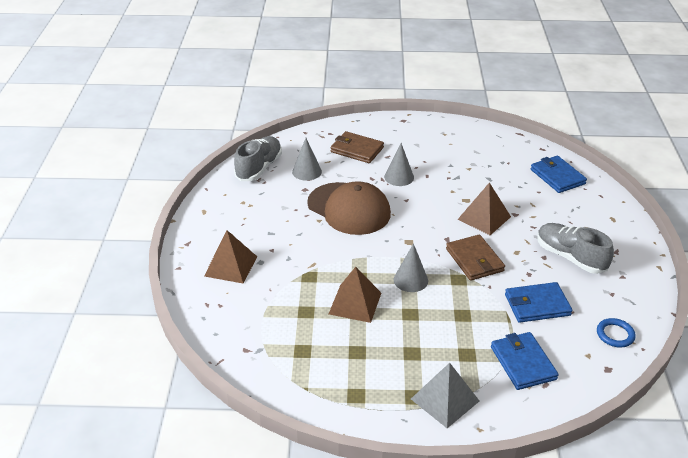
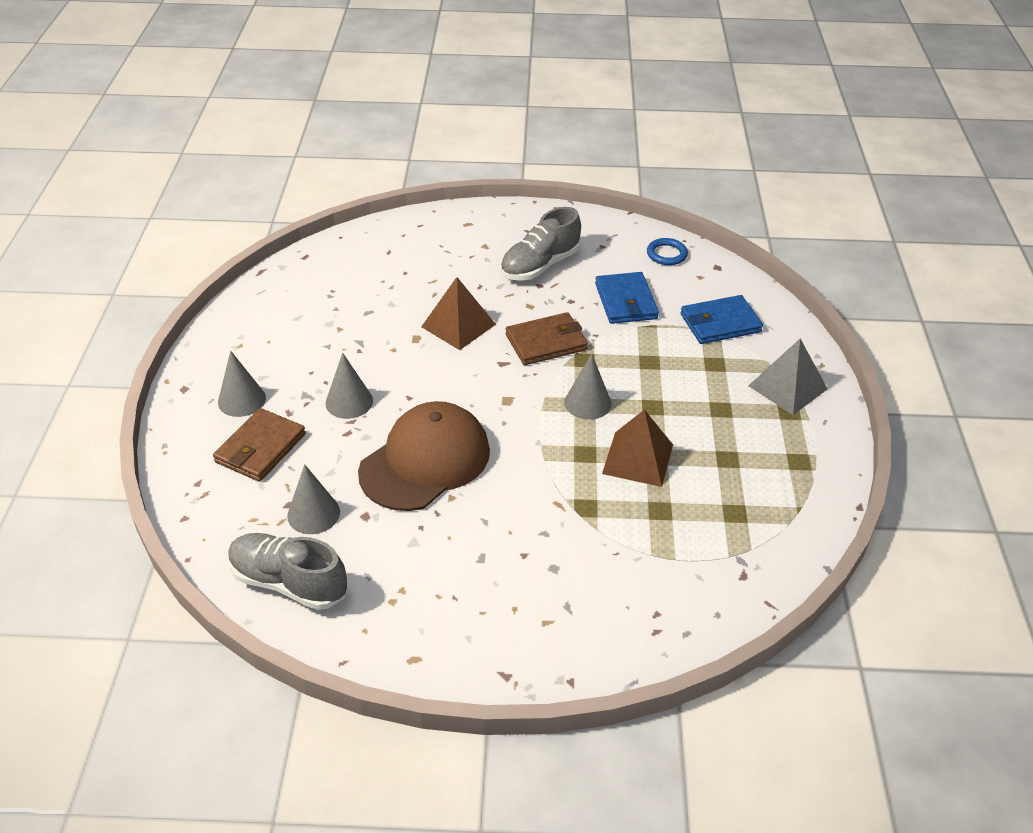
camera: 90 degrees left, 5 degrees up
(230, 266) = (565, 606): brown pyramid -> none
(396, 139) = (241, 400): none -> grey cone
(557, 176) = (374, 252): blue wallet -> none

